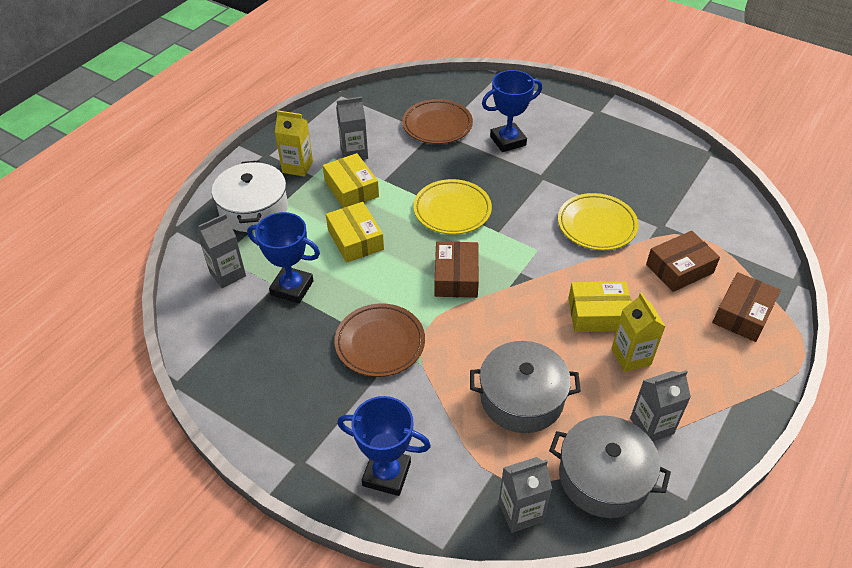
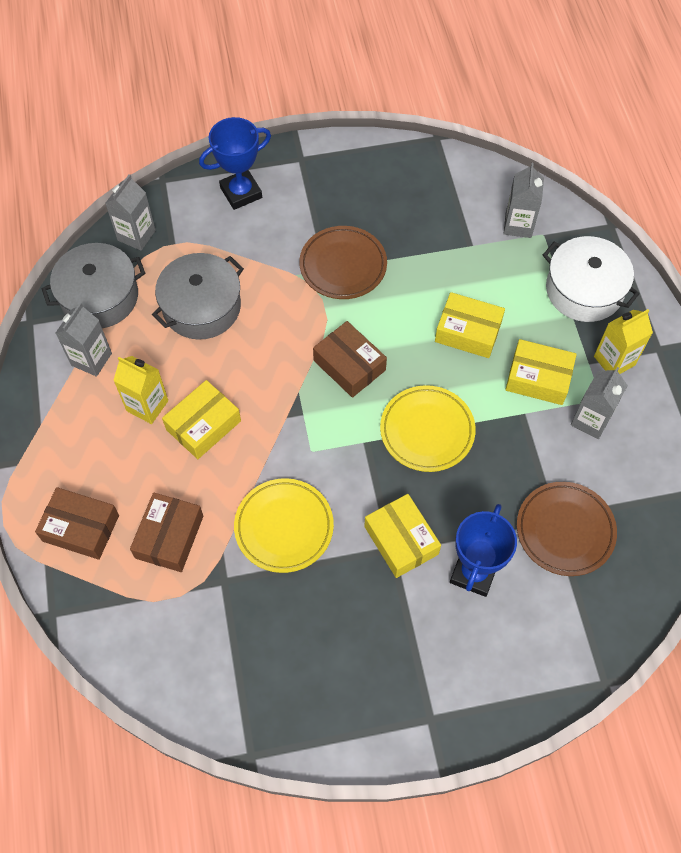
camera: 135 degrees right, 15 degrees up
(292, 288) = (458, 253): blue trophy -> none
(531, 176) = (401, 540): none -> yellow box
(742, 314) = (81, 528): brown box -> brown box turned 60 degrees counterclockwise

